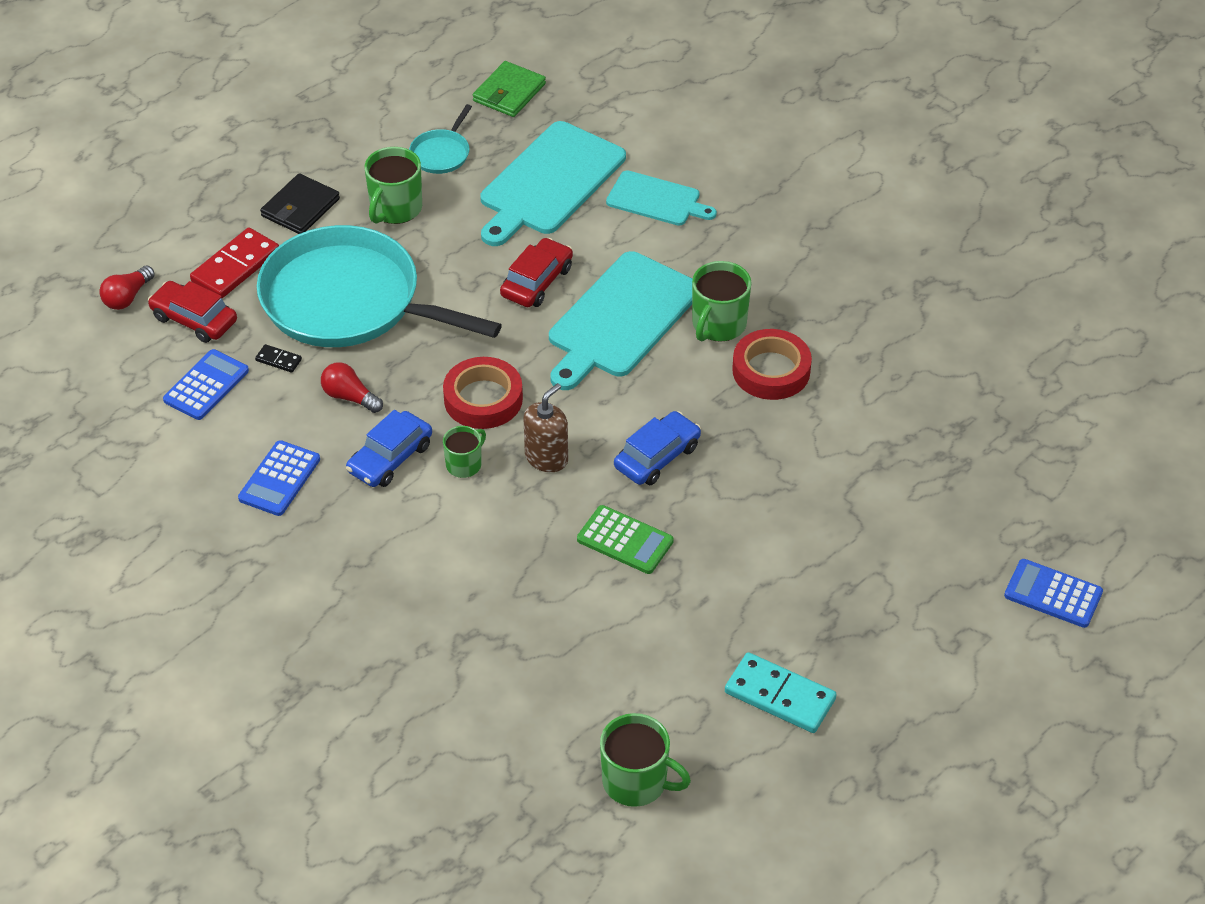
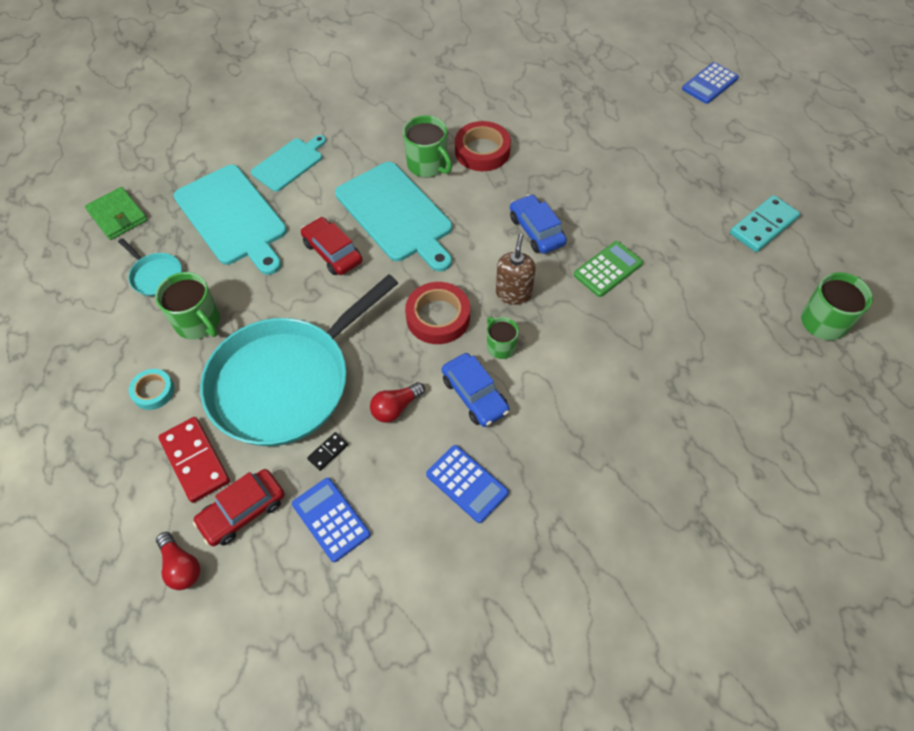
camera: 70 degrees left, 10 degrees up
(300, 207) = (153, 391): black wallet -> turquoise tape
(546, 458) = (513, 293): brown soap dispenser -> brown soap dispenser turned 45 degrees clockwise

